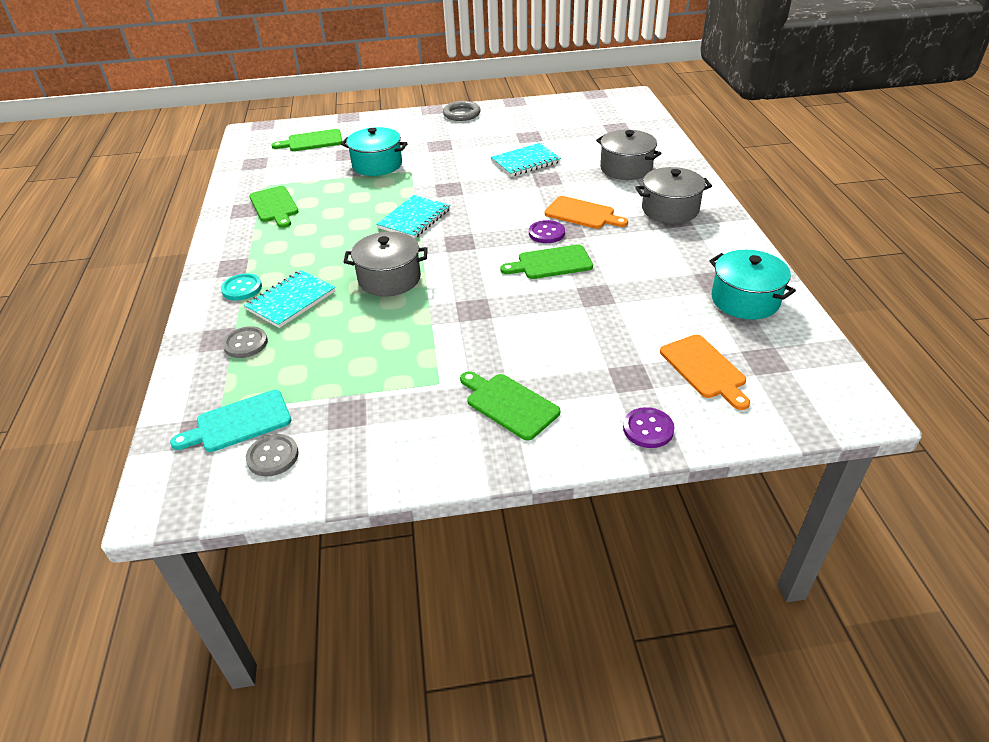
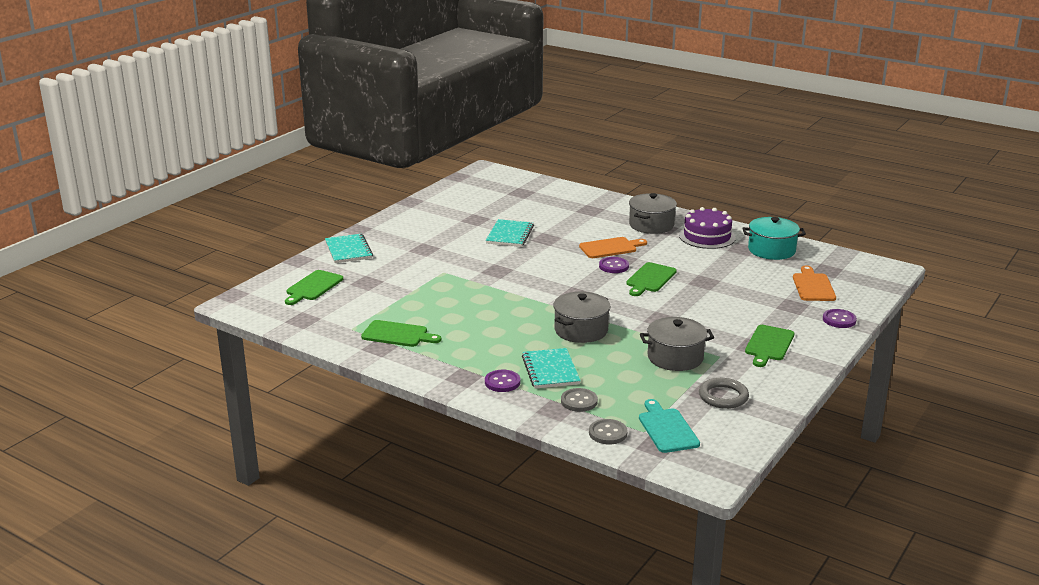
camera: 50 degrees left, 15 degrees down
(239, 422) = (667, 429): turquoise cutting board -> turquoise cutting board turned 150 degrees clockwise
(242, 288) = (502, 382): turquoise button -> purple button
(273, 456) = (717, 428): grey button -> grey button (608, 433)
(377, 165) = (409, 279): turquoise pot -> none
(414, 219) = (517, 296): turquoise notebook -> turquoise notebook (348, 250)
(461, 114) = (390, 224): grey ring -> grey ring (723, 396)
(509, 404) = (769, 345): green cutting board -> green cutting board turned 60 degrees counterclockwise
(626, 168) = (580, 213): grey pot -> grey pot (675, 357)
(703, 248) = (707, 236): none -> purple cake
(704, 369) = (813, 286): orange cutting board -> orange cutting board turned 105 degrees counterclockwise

